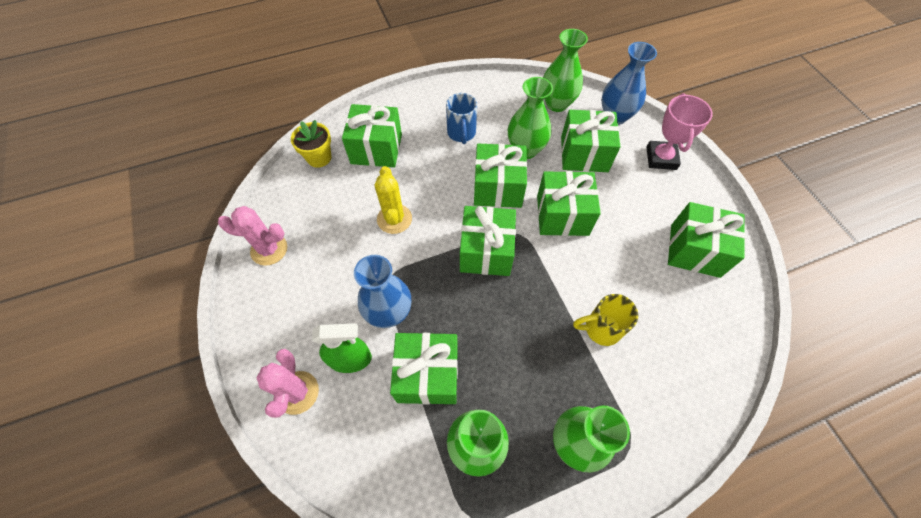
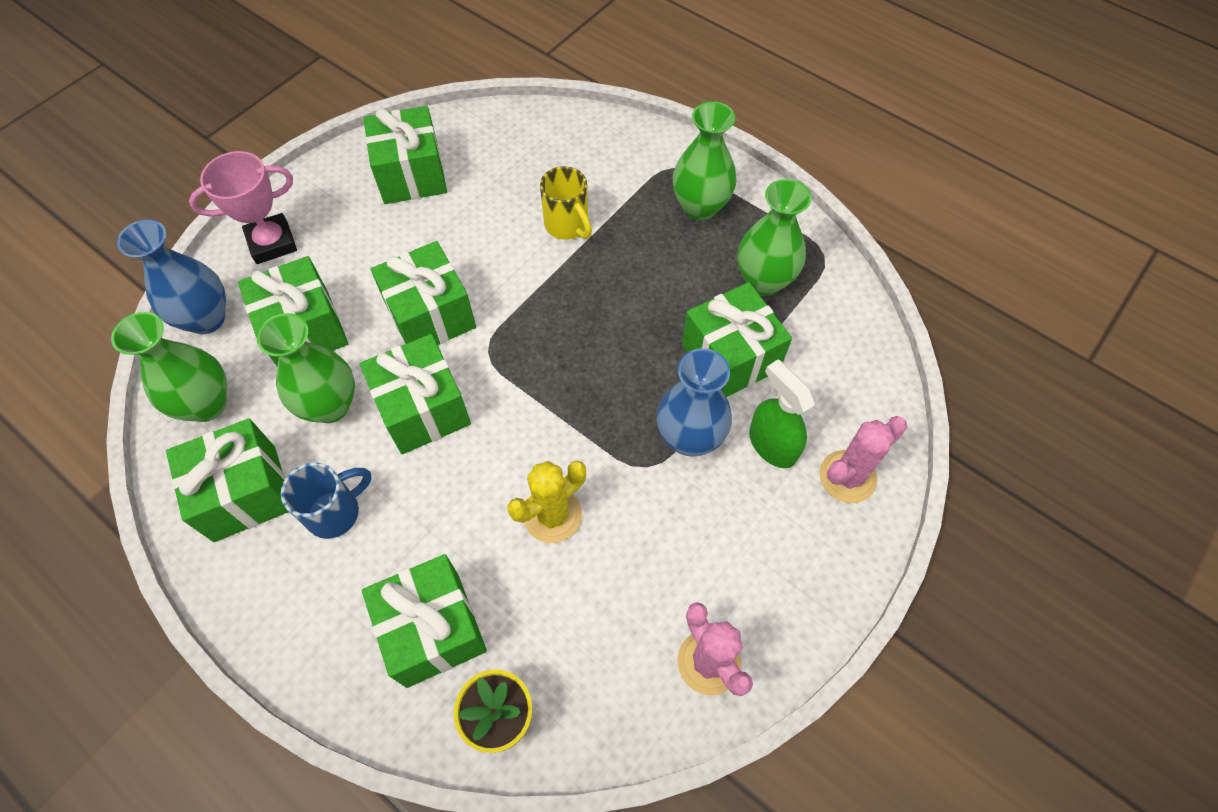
camera: 120 degrees left, 0 degrees up
(486, 251) = (537, 375): green gift -> green gift (245, 493)

